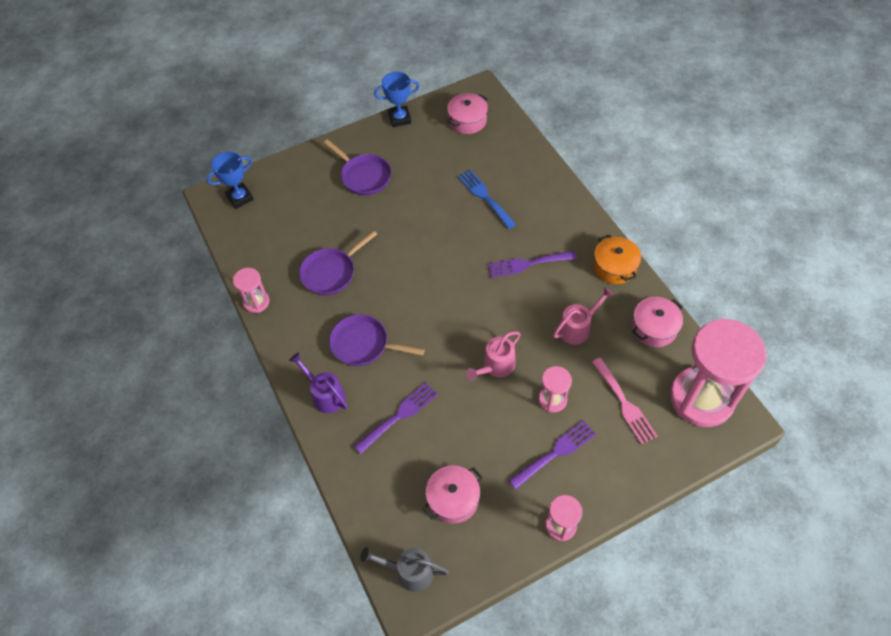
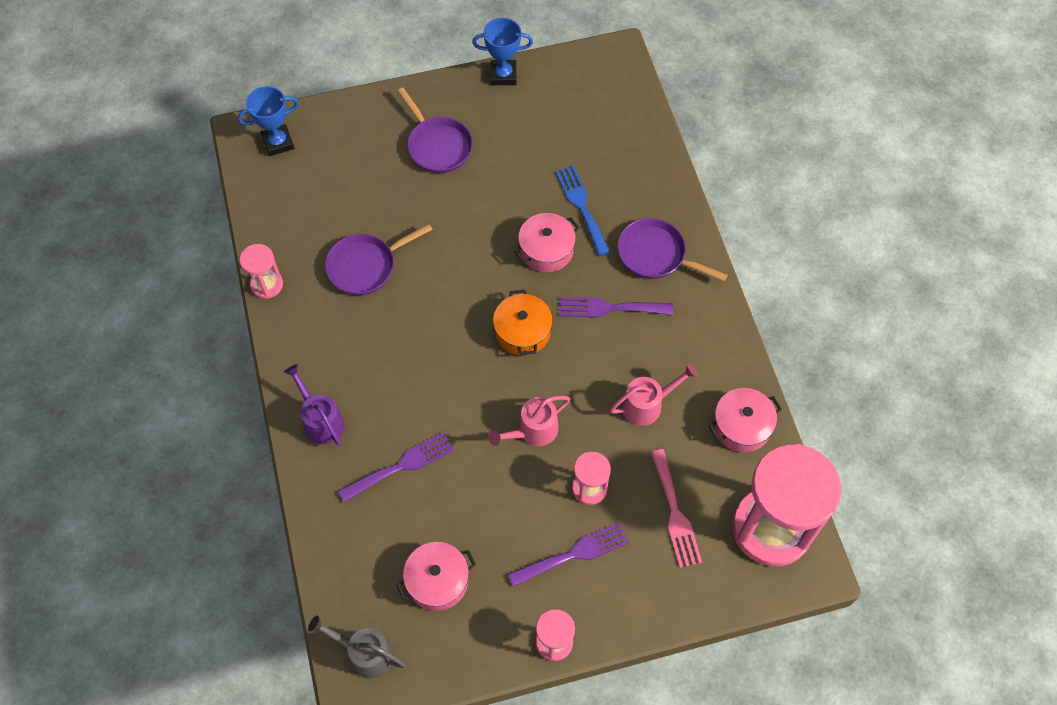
camera: 10 degrees right, 5 degrees up
(363, 344) = (381, 367): purple pan -> purple pan (655, 255)
(467, 120) = (589, 96): pink pot -> pink pot (546, 250)
(614, 267) = (717, 335): orange pot -> orange pot (522, 331)

